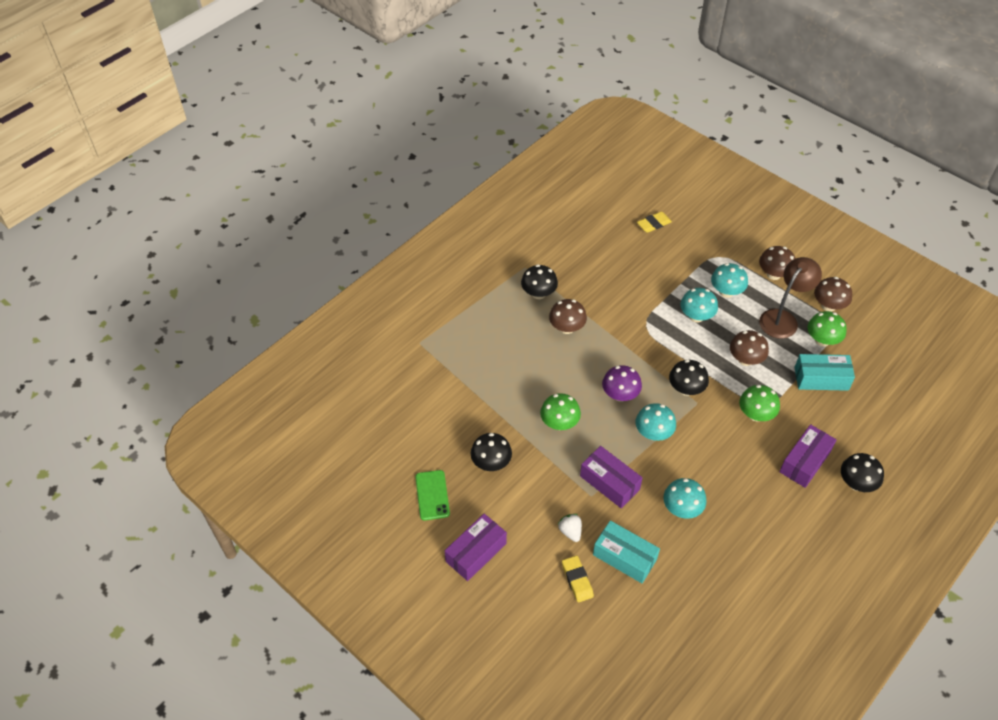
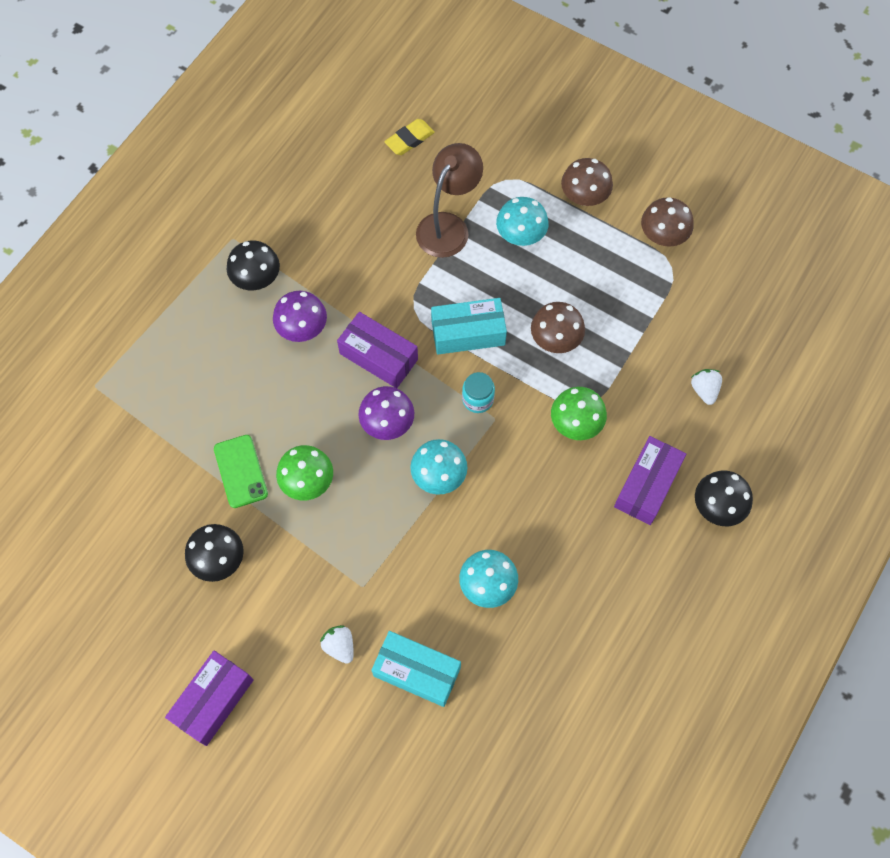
camera: 10 degrees left, 15 degrees up
(432, 495) = (142, 624): green phone -> green phone (240, 471)
(567, 328) = (302, 328): brown mushroom -> purple mushroom
(577, 580) = (356, 717): yellow eraser -> none
(609, 482) = (386, 562): purple box -> purple box (378, 356)
(686, 389) = (477, 399): black mushroom -> turquoise jar
(696, 316) = (482, 281): turquoise mushroom -> none
(782, 318) = (601, 266): brown lamp -> brown lamp (448, 226)
(821, 378) = (660, 353): turquoise box -> turquoise box (468, 333)
(822, 340) = (658, 292): green mushroom -> none
(852, 406) = (704, 390): none -> white strawberry

